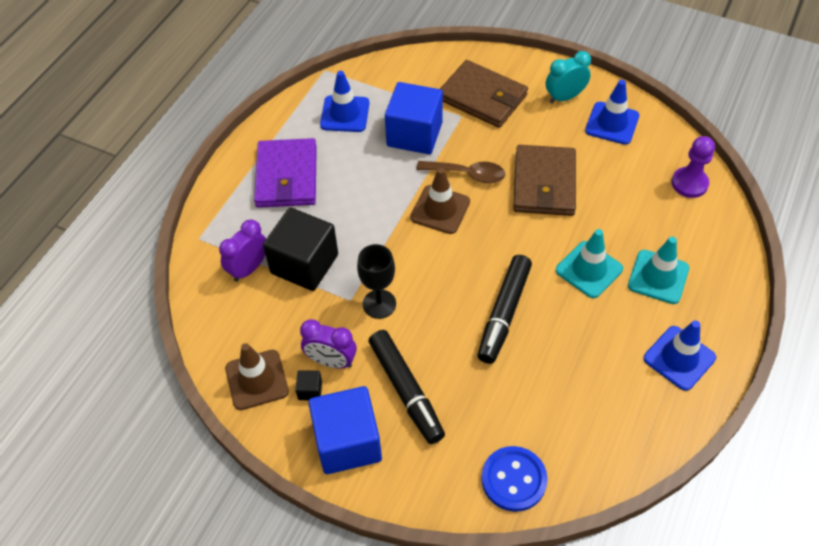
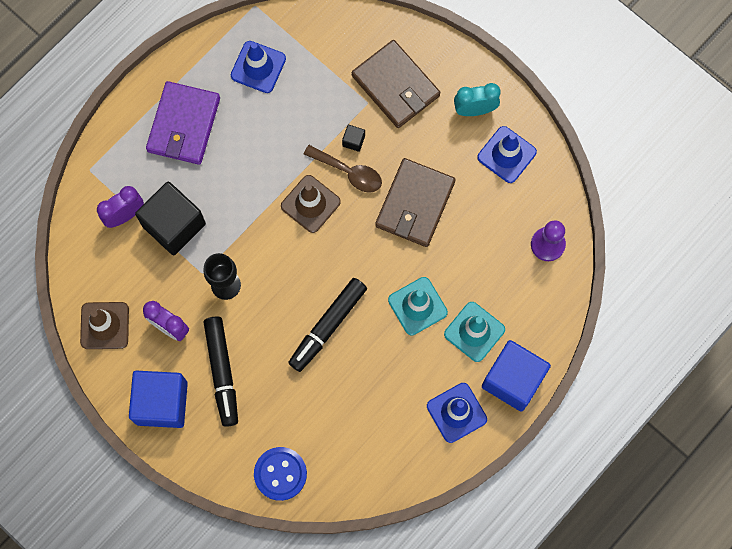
camera: 15 degrees right, 20 degrees up
(310, 390) = (145, 348): black cube -> black cube (353, 141)
(414, 134) = (316, 111): blue cube -> blue cube (513, 380)

